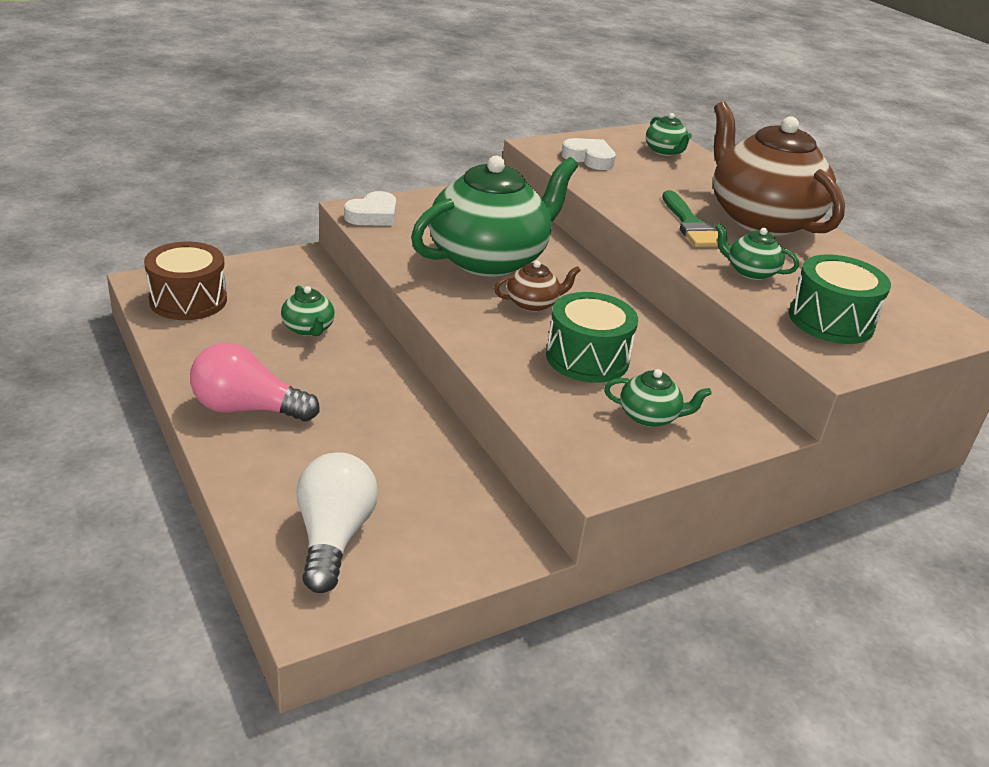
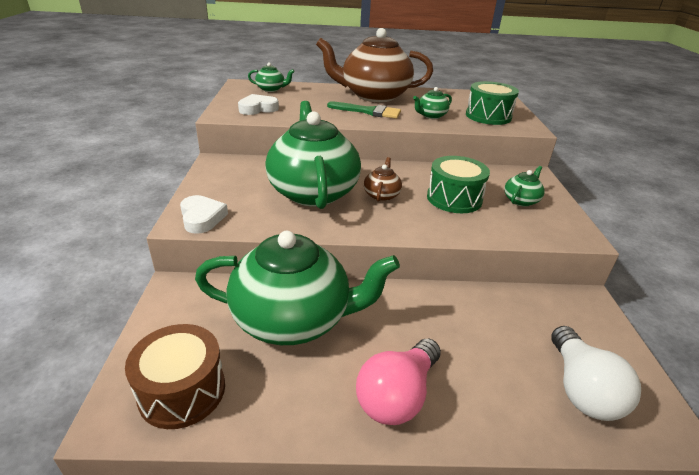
camera: 60 degrees left, 0 degrees up
(308, 329) = (293, 319): green teapot -> green teapot, size x2.41
(333, 537) = (581, 389): white light bulb -> white light bulb turned 120 degrees counterclockwise

